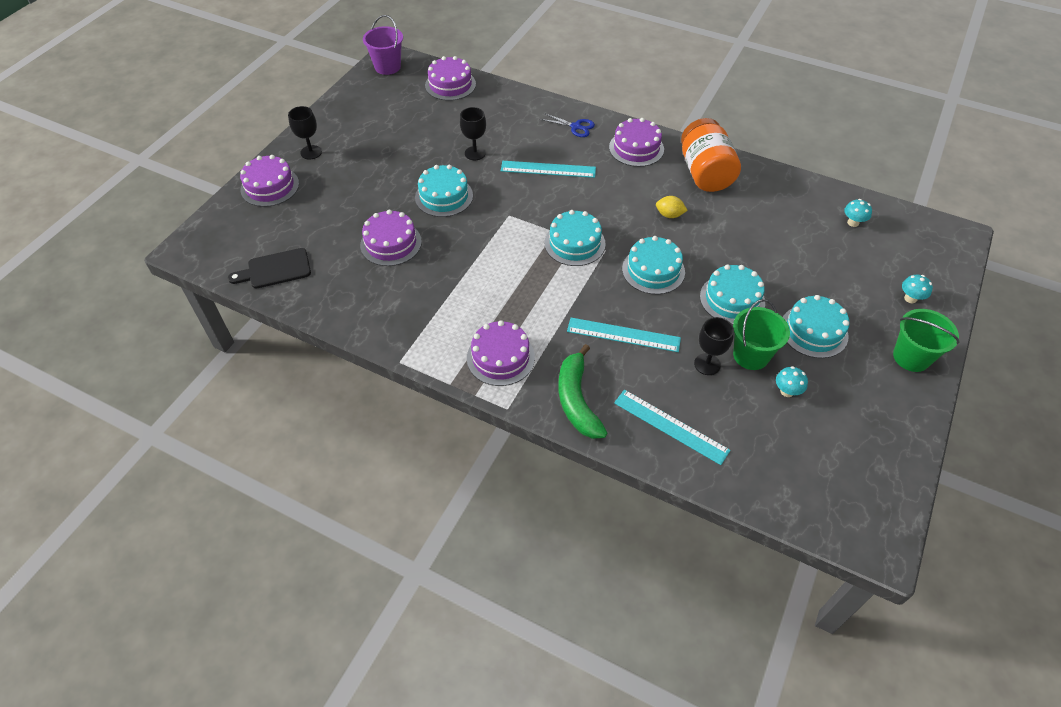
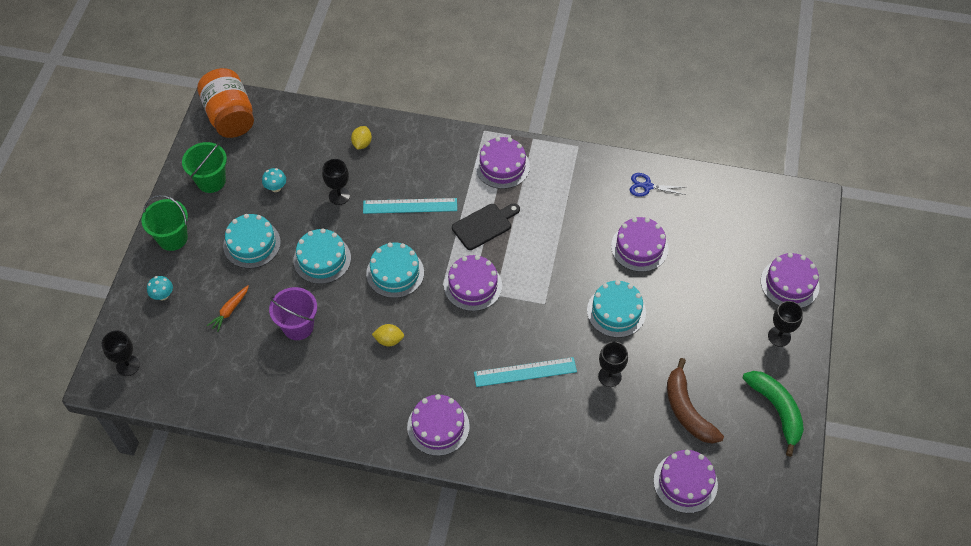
camera: 165 degrees right, 5 degrees up
(275, 269) = (723, 199): black cutting board -> black cutting board (484, 225)
(387, 67) = (777, 497): purple bucket -> purple bucket (298, 326)
(422, 122) = (687, 410): none -> brown banana
(574, 243) = (473, 285): turquoise cake -> purple cake
(575, 127) = (513, 444): blue scissors -> blue scissors (647, 186)
(577, 400) = (434, 147): green banana -> green banana (777, 410)
(671, 426) = (362, 143): turquoise ruler -> yellow lemon
(705, 173) = (358, 406): orange jar -> orange jar (230, 116)
(751, 355) = (304, 211): green bucket -> green bucket (211, 181)
(833, 270) = (230, 310): none -> orange carrot
(853, 222) = (205, 373): turquoise mushroom -> none
(933, 243) = (128, 365): none -> black goblet

